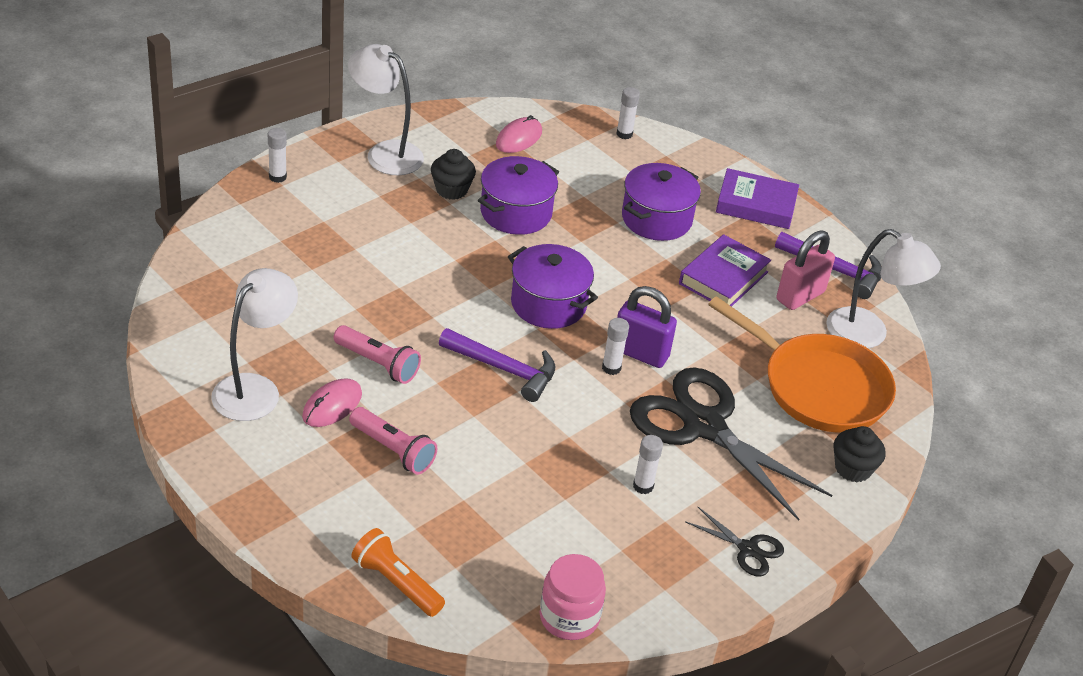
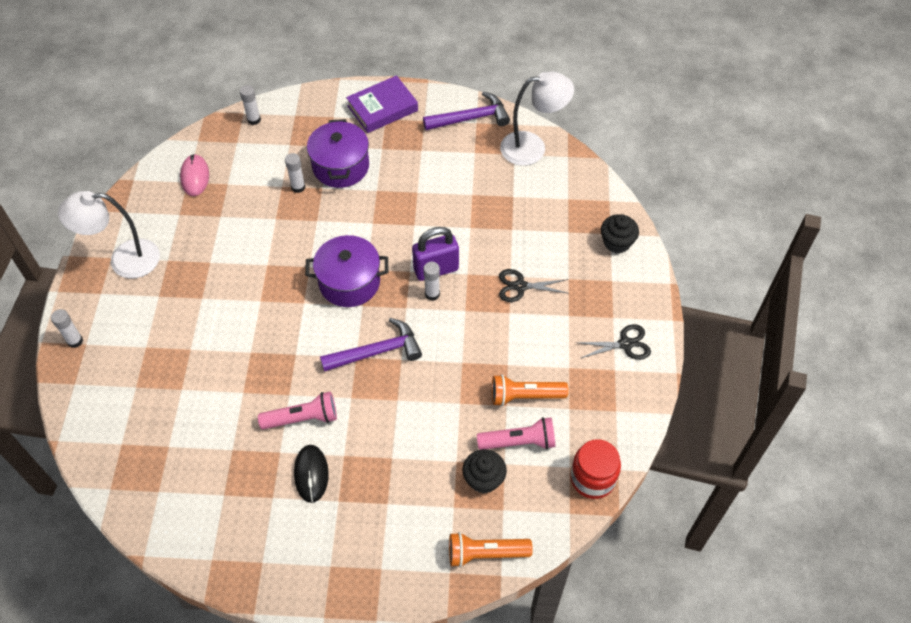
camera: 40 degrees left, 15 degrees up
(255, 389) = (251, 509): white lamp -> none
(332, 405) = (311, 474): pink mouse -> black mouse
(393, 450) = (381, 468): pink flashlight -> pink flashlight (519, 442)
(451, 189) = (198, 251): black cupcake -> black cupcake (483, 479)
(516, 213) = (256, 234): purple pot -> none
(569, 617) = (592, 478): pink jar -> red jar
(592, 506) = (525, 396): none -> orange flashlight
(643, 486) = (534, 356): white glue stick -> white glue stick (298, 187)
(704, 426) = (520, 286): black scissors -> black scissors, size x0.44
(723, 278) = (421, 176): purple book -> none
(800, 296) = (473, 152): pink padlock -> none
(818, 387) = (546, 205): orange pan -> none

